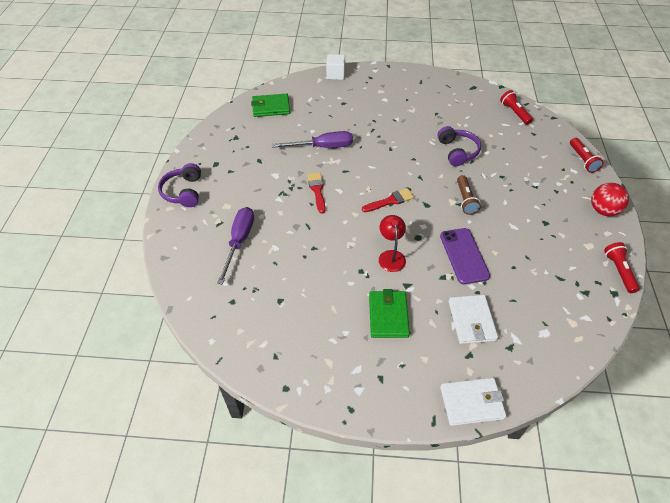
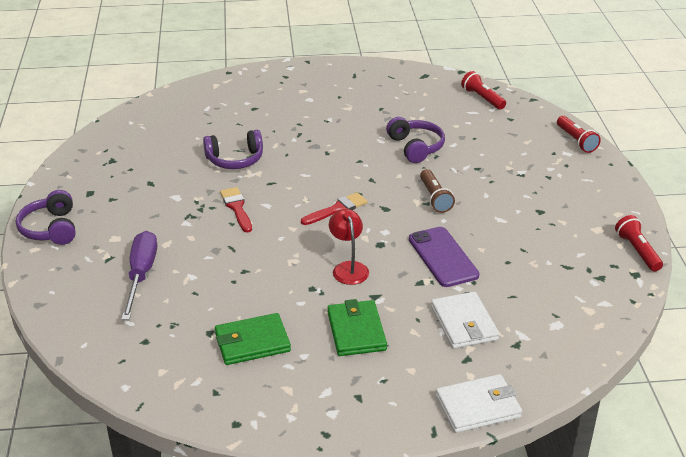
camera: 10 degrees left, 15 degrees down
(271, 107) = (154, 122): green wallet -> green wallet (252, 342)
(322, 147) = (235, 159): purple screwdriver -> purple headphones
(335, 74) = (237, 77): white cube -> none
(603, 210) = (609, 191): red ball -> none

